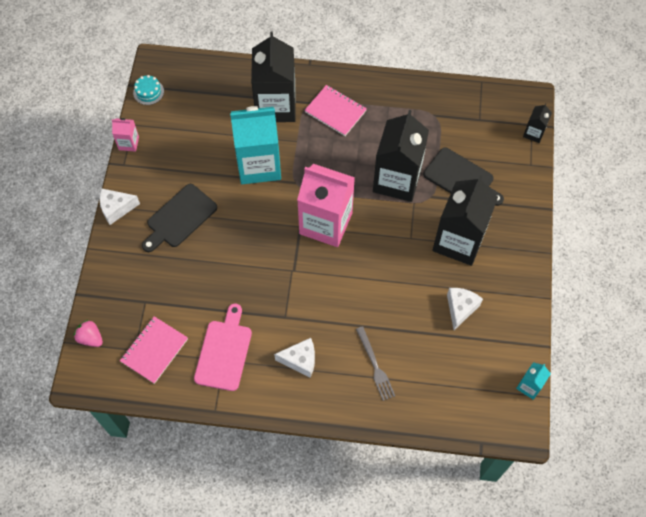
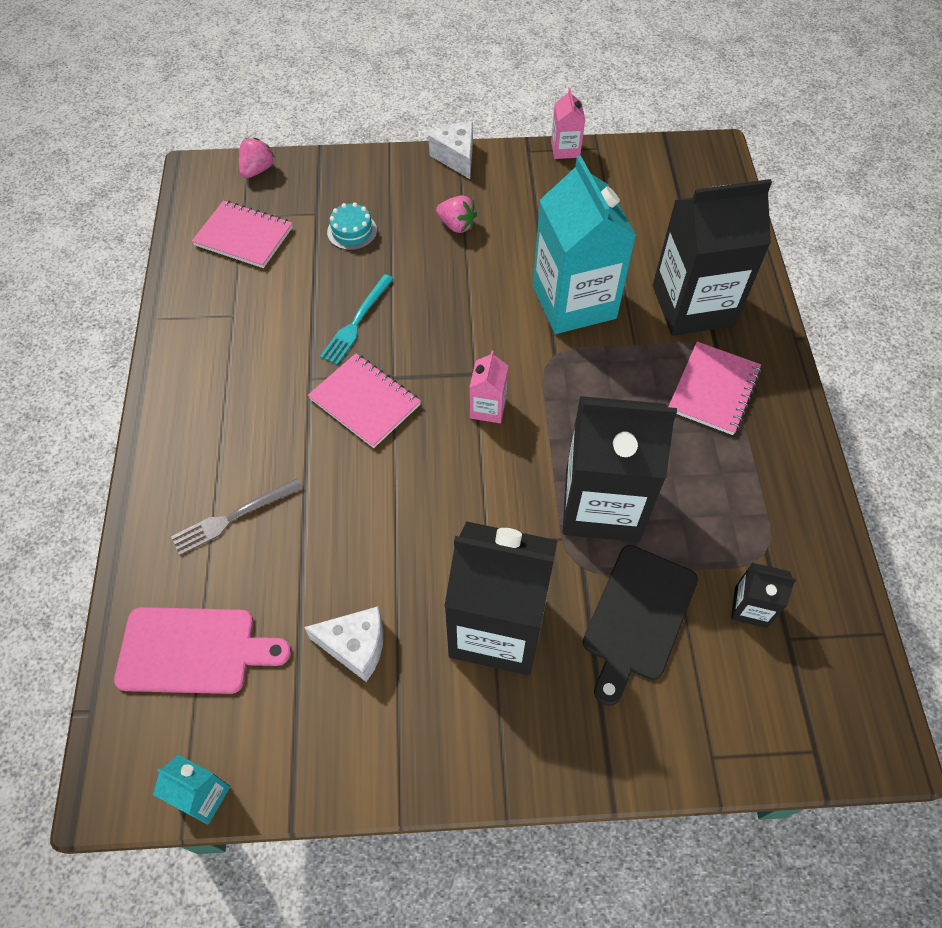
camera: 80 degrees right, 5 degrees down
(148, 92) = (659, 153): turquoise cake -> turquoise cake (352, 231)
(180, 218) = (456, 225): black cutting board -> pink strawberry
(224, 352) = (246, 313): pink cutting board -> pink cutting board (193, 650)
(246, 286) = (357, 321): none -> turquoise fork
(300, 360) = (238, 410): white cheese -> none
(308, 288) = (365, 402): none -> pink notebook
(325, 223) = (488, 408): pink carton -> pink carton, size x0.44
(533, 133) = (795, 757): black carton -> black carton (750, 607)

